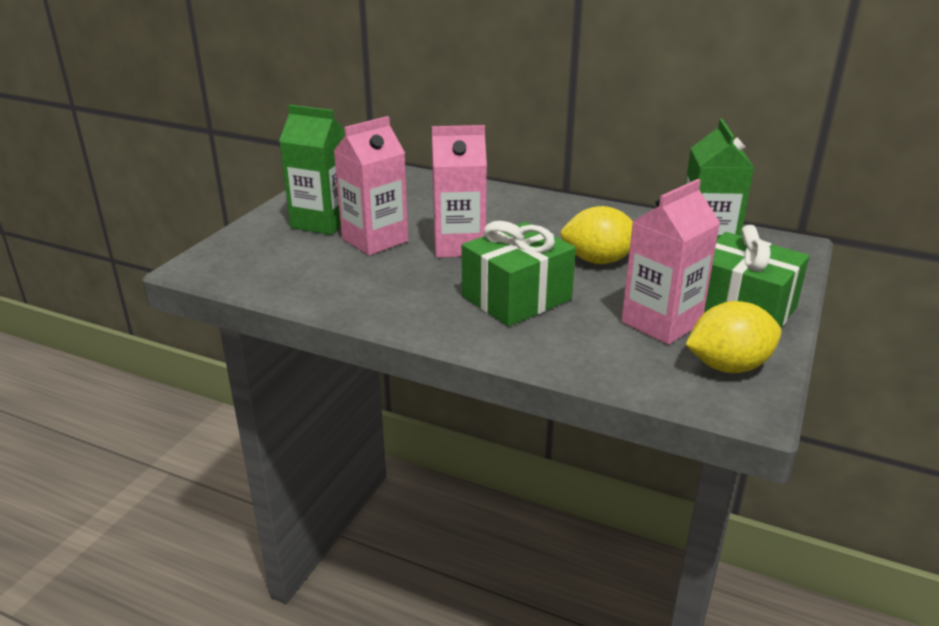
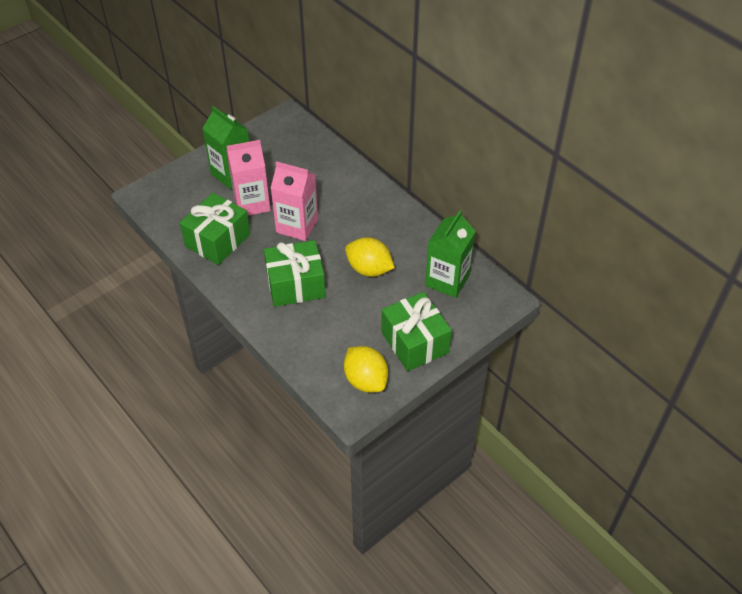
camera: 25 degrees right, 20 degrees up
(357, 283) = (218, 240): none -> green gift
(661, 323) = (359, 335): pink carton -> none
(728, 366) = (366, 380): yellow lemon -> yellow lemon turned 45 degrees clockwise

